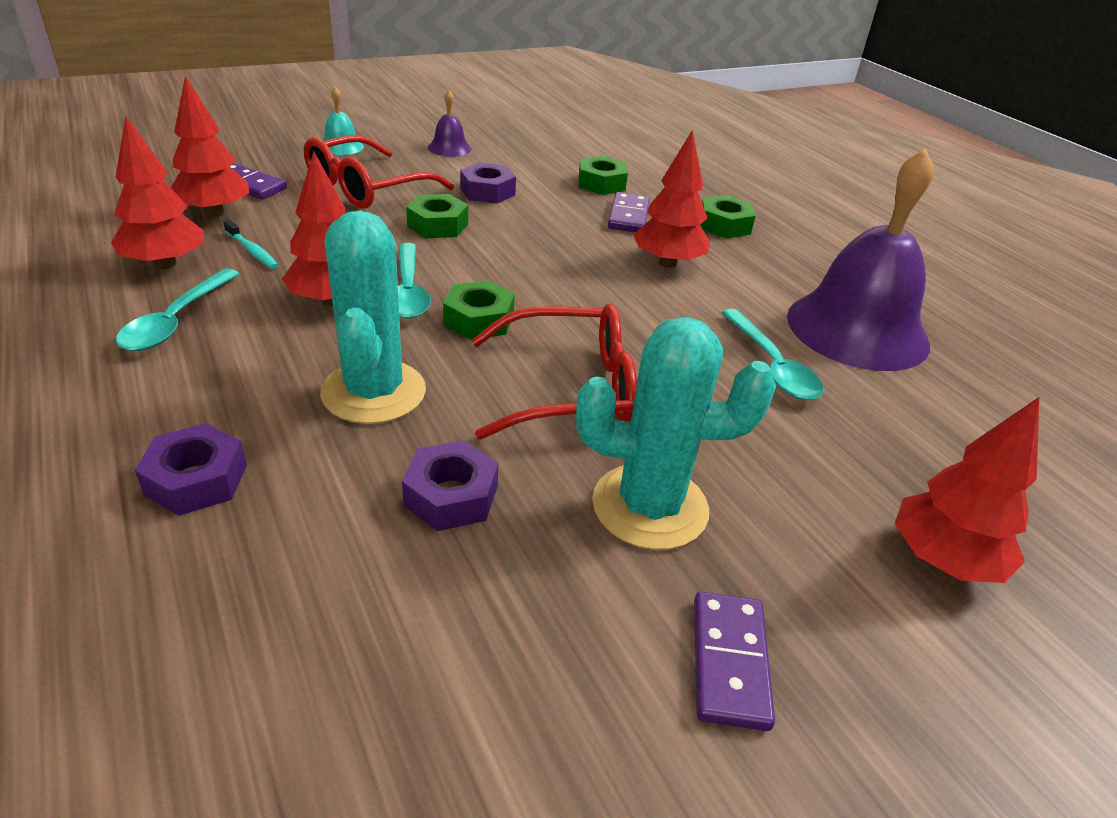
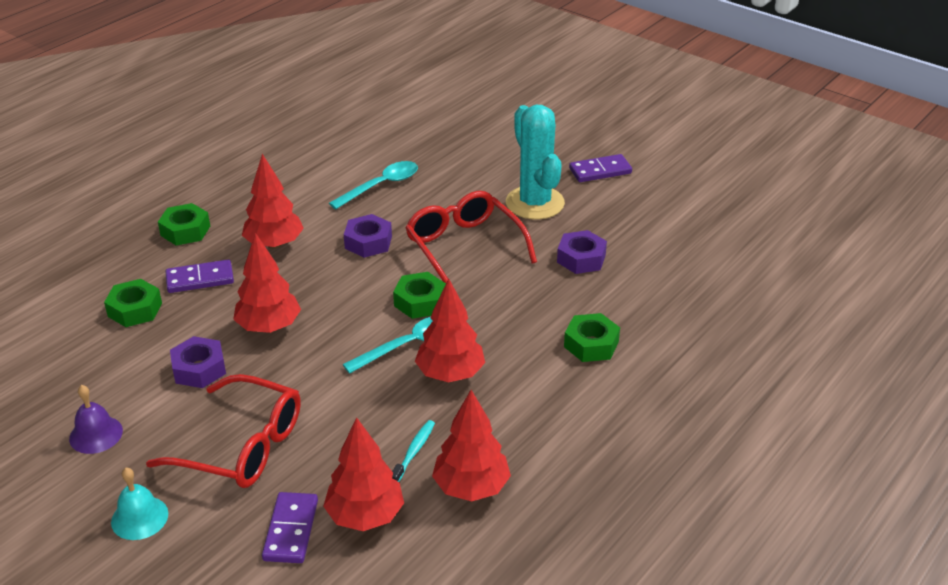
camera: 110 degrees left, 0 degrees up
(176, 321) = (534, 432): turquoise spoon -> none
(196, 480) = (647, 340): purple nut -> purple nut (368, 242)
(373, 392) = (529, 313): turquoise cactus -> none
(437, 225) = (291, 372): green nut -> green nut (591, 344)
(857, 329) = (313, 162): purple bell -> none
(943, 560) = (499, 130): red tree -> red tree (269, 327)

